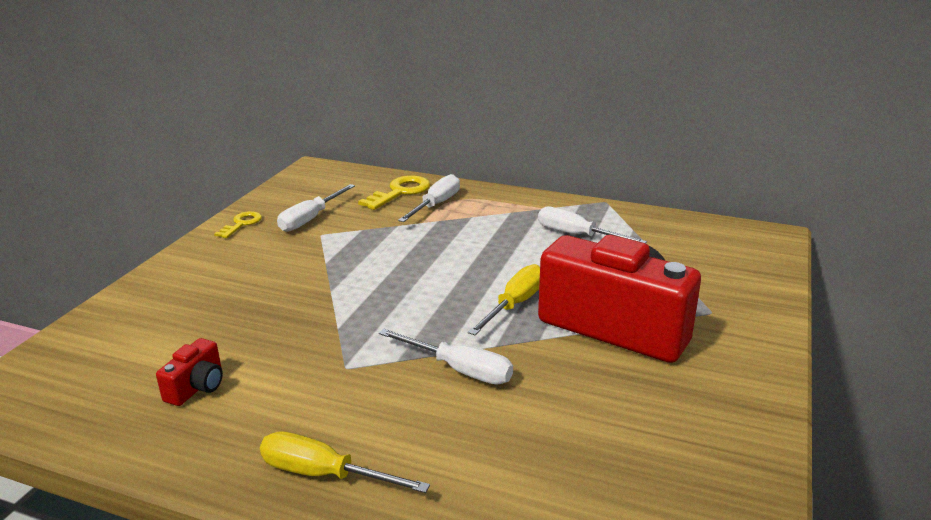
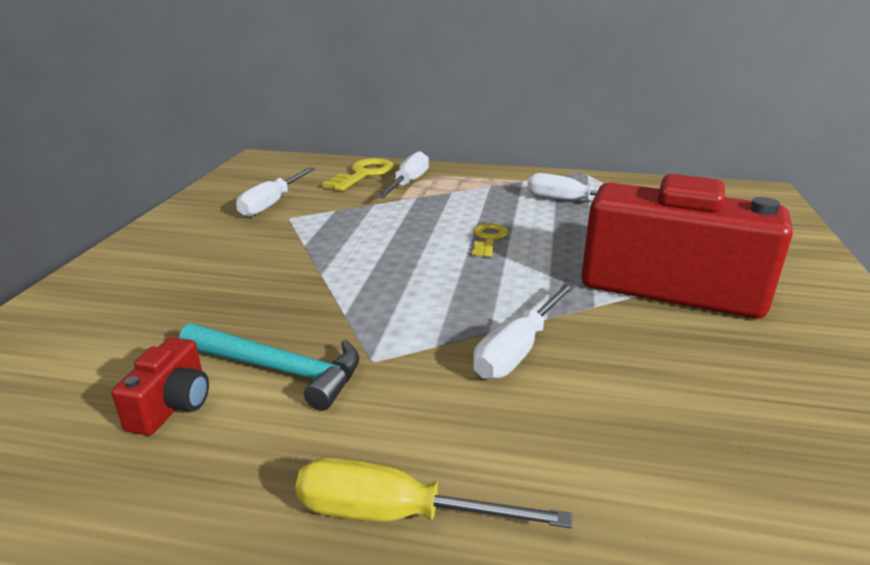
camera: 10 degrees left, 0 degrees up
(241, 224) = (191, 213): yellow key -> yellow key (488, 239)
(276, 369) = (279, 370): none -> turquoise hammer
(459, 370) = (518, 349): white screwdriver -> white screwdriver turned 105 degrees clockwise
(514, 304) = (544, 272): yellow screwdriver -> none

